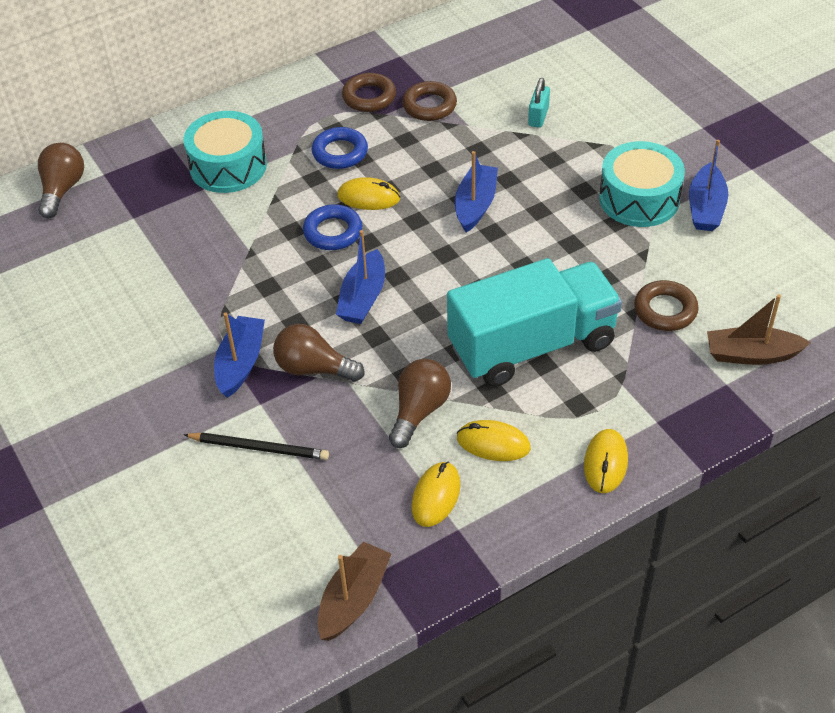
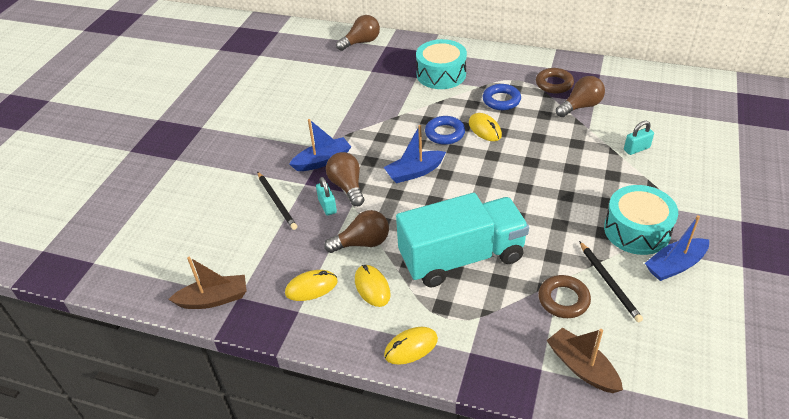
camera: 50 degrees right, 5 degrees down
(324, 406) = (327, 206): none -> turquoise padlock
(429, 106) = (580, 106): brown ring -> brown light bulb
(475, 205) = (534, 169): blue boat -> none
(532, 345) = (461, 257): turquoise truck -> turquoise truck turned 45 degrees counterclockwise
(679, 265) = (609, 283): none -> black pencil

